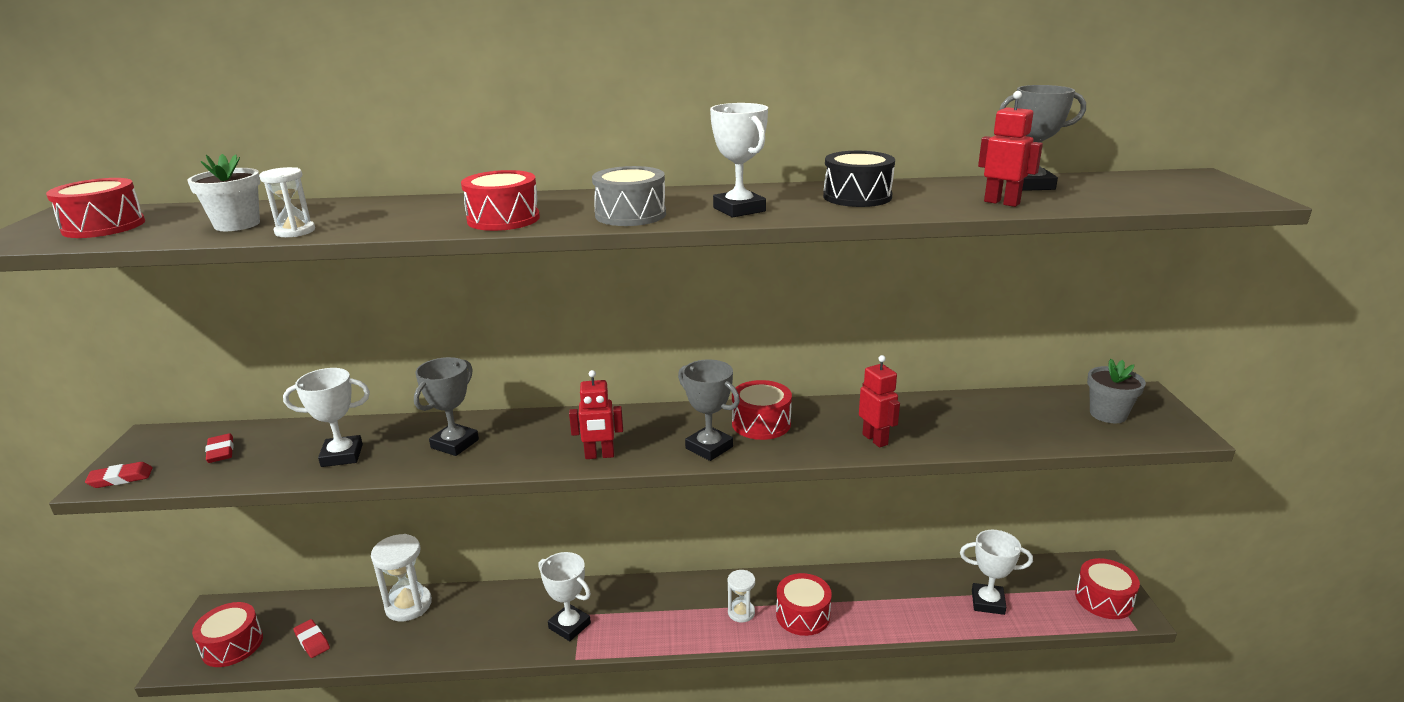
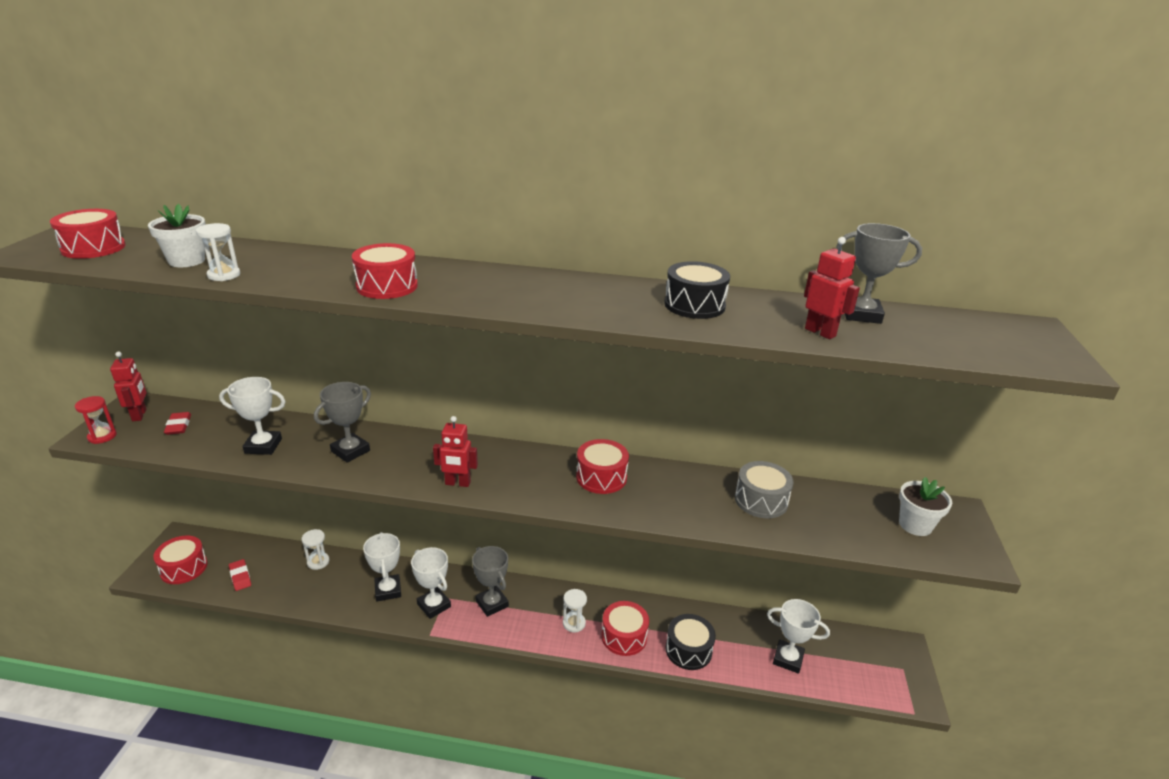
camera: 10 degrees right, 5 degrees up
(121, 478) = (102, 436): red eraser -> red hourglass
(408, 605) = (318, 562): white hourglass -> white hourglass, size x0.59
(630, 215) = (490, 297): grey drum -> grey drum (761, 500)
(709, 448) = (548, 492): grey trophy -> grey trophy (492, 603)
(739, 209) = (583, 305): white trophy -> white trophy (388, 590)
(875, 439) = (692, 511): red robot -> red robot (139, 415)
(879, 615) = (688, 650): none -> black drum
(1103, 599) = (894, 679): red drum -> none
(1108, 414) = (915, 525): grey flower pot -> white flower pot

